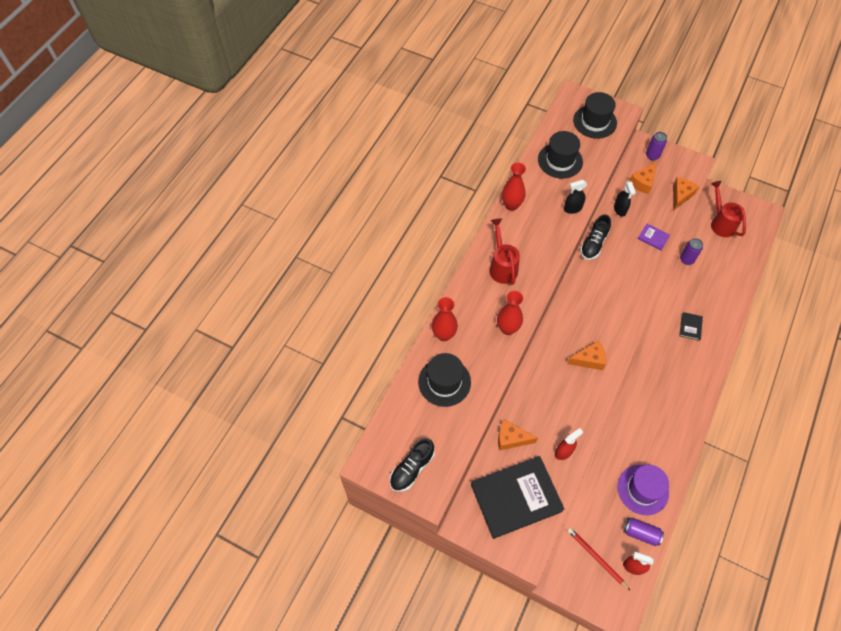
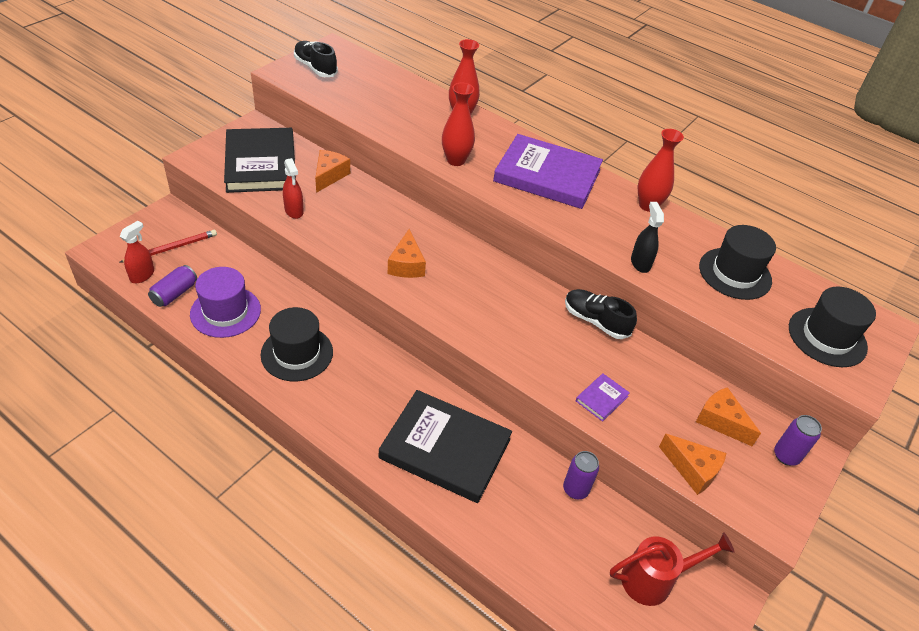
camera: 95 degrees right, 15 degrees down
(444, 382) = (402, 104): black hat -> black hat (297, 353)
(502, 267) = (547, 175): red watering can -> purple book
(620, 209) = (661, 372): black spray bottle -> none
(690, 327) = (445, 448): black book -> black book, size x2.45

